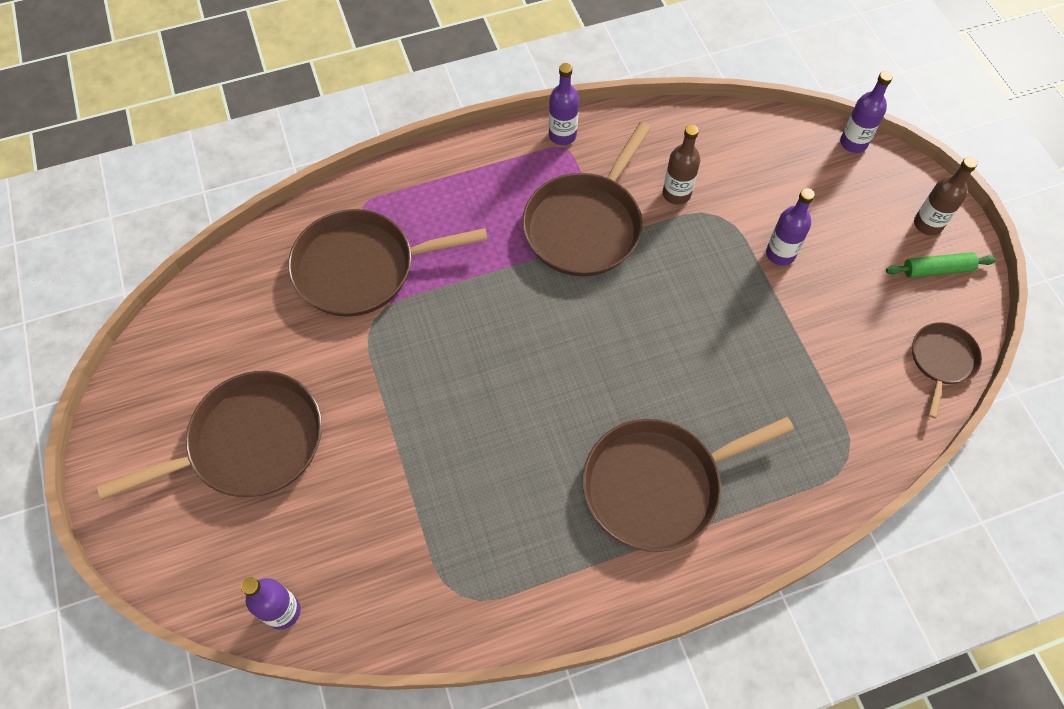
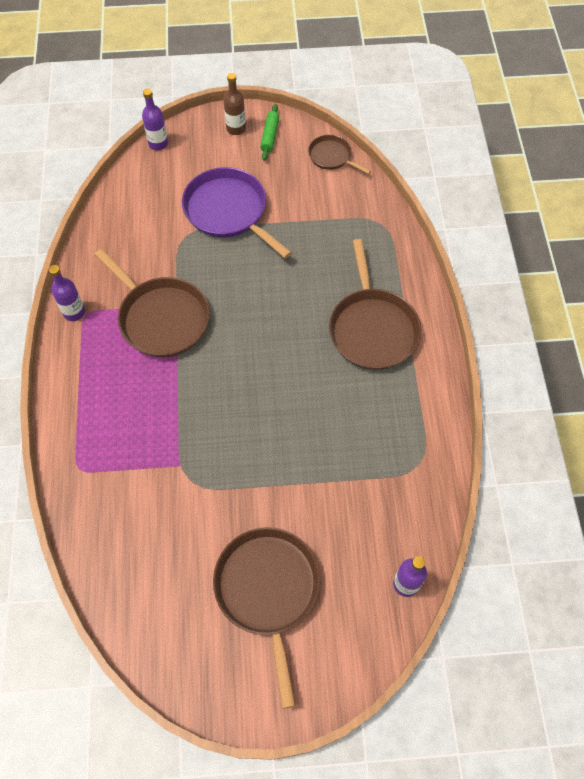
camera: 75 degrees left, 0 degrees up
(361, 268) = (140, 481): brown pan -> none
(676, 194) = (157, 255): brown bottle -> none
(780, 254) = (228, 211): purple bottle -> purple pan

